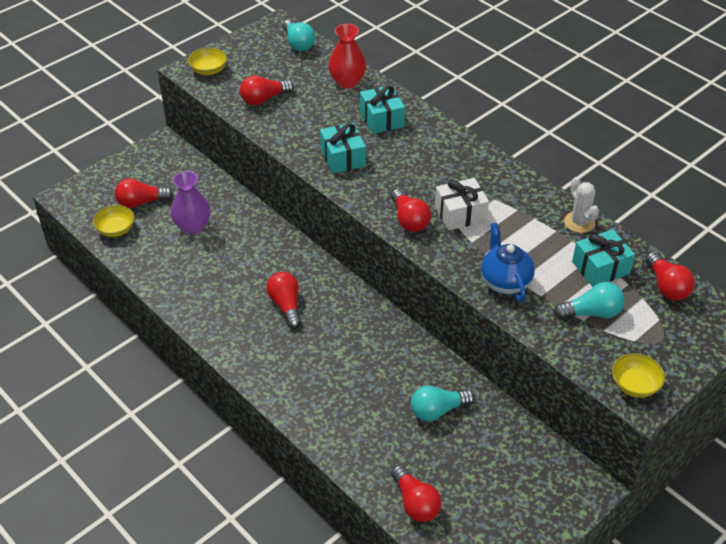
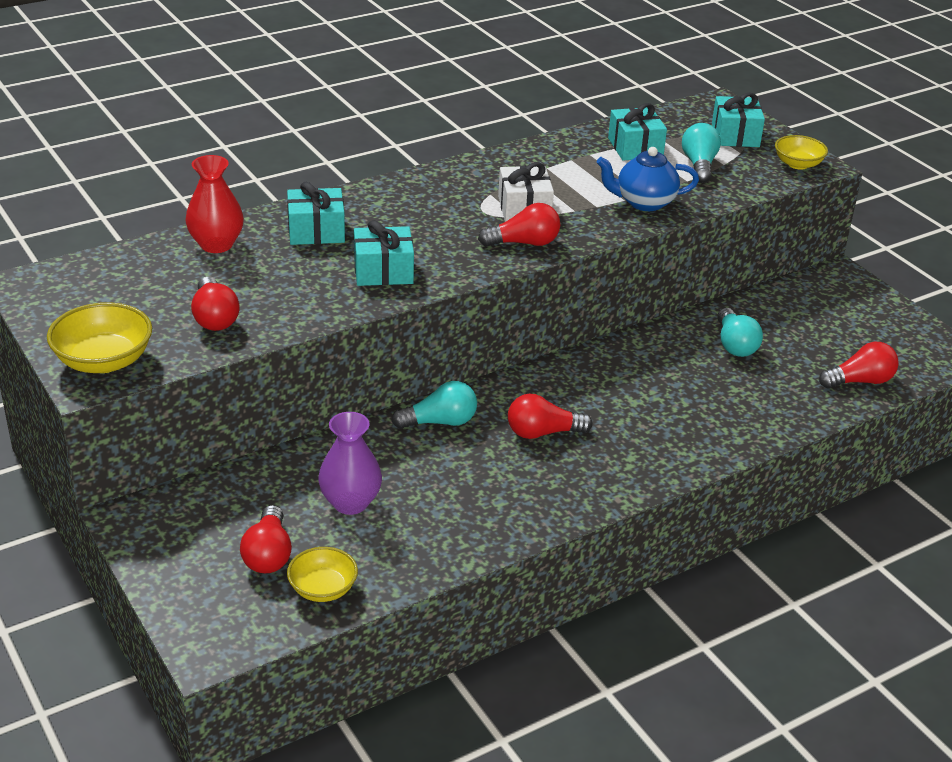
camera: 80 degrees left, 10 degrees down
(208, 70) = (104, 361): yellow bowl -> yellow bowl, size x1.53
(298, 43) = (92, 271): turquoise light bulb -> turquoise light bulb (440, 422)
(579, 222) = (562, 144): white cactus -> none
(666, 286) = (669, 121): red light bulb -> none
(667, 335) = (735, 135): none -> turquoise gift

